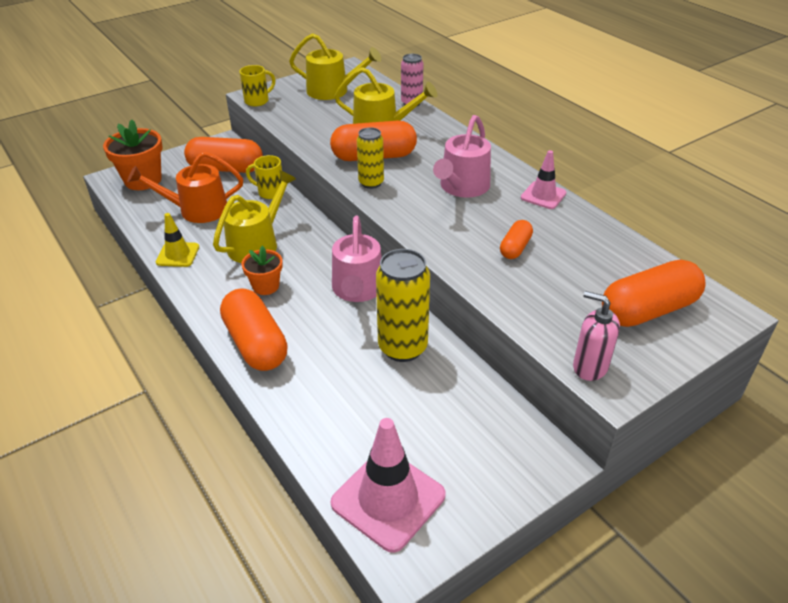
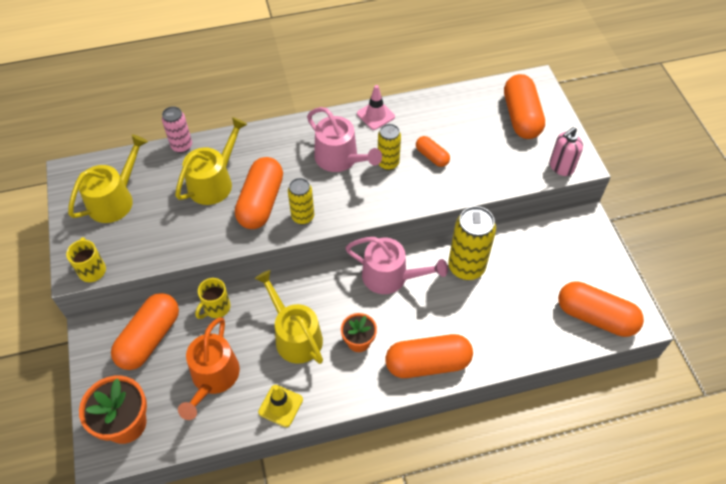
camera: 70 degrees left, 15 degrees up
(388, 499) = (595, 317): pink traffic cone -> orange capsule
(480, 219) = (388, 163): none -> yellow can

